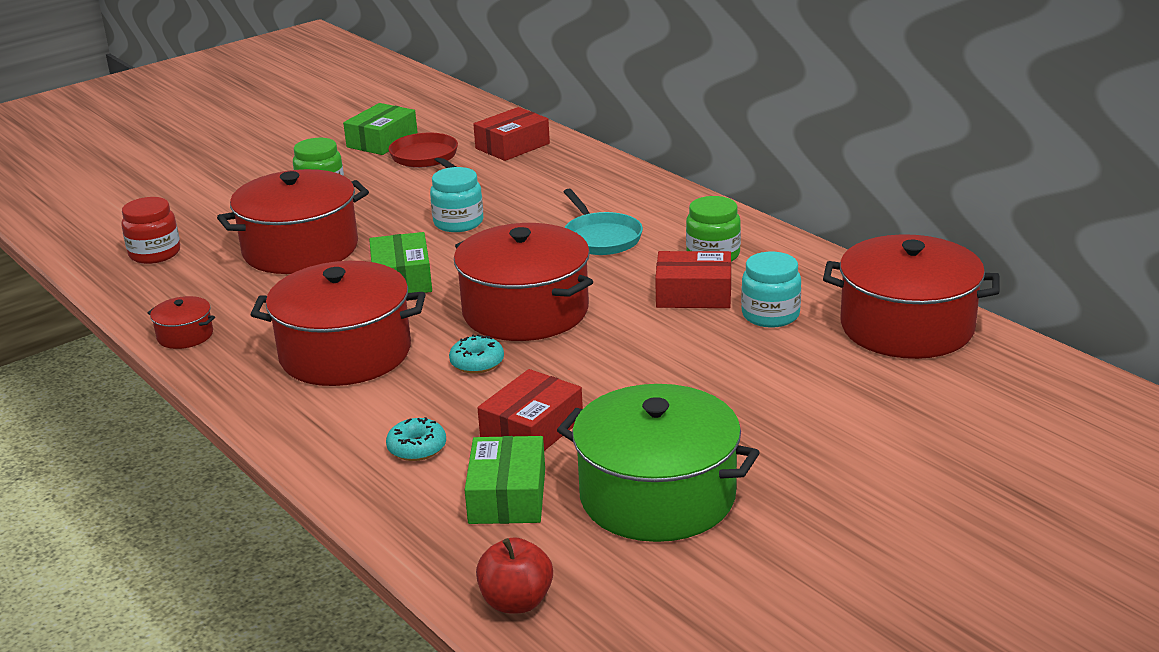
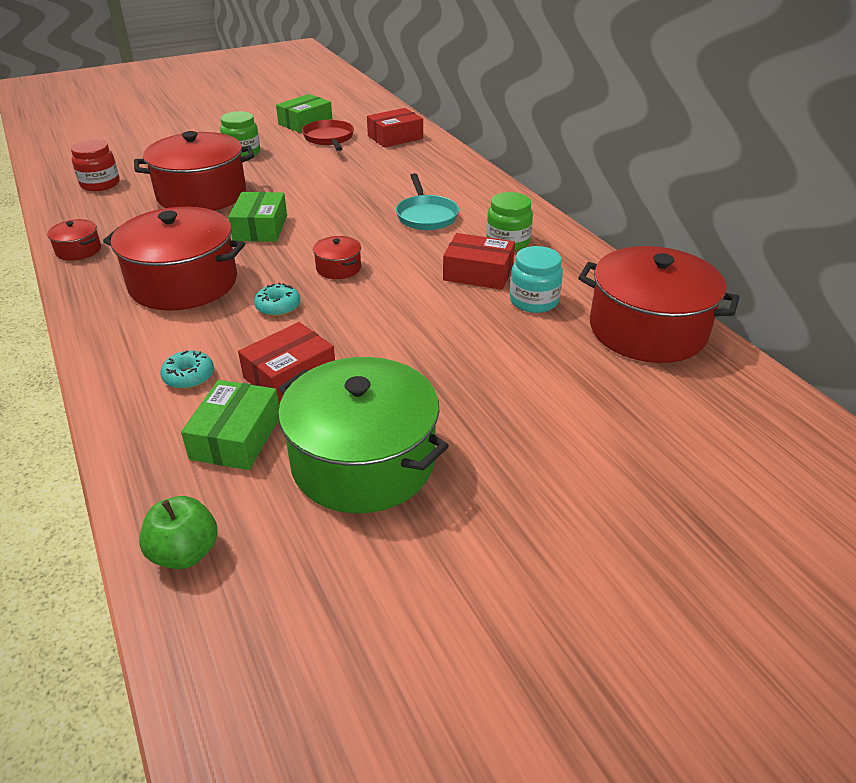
camera: 10 degrees right, 10 degrees up
(458, 223) = (326, 189): turquoise jar -> none
(516, 602) = (185, 553): red apple -> green apple
(525, 311) = (338, 268): red pot -> red pot, size x0.44

